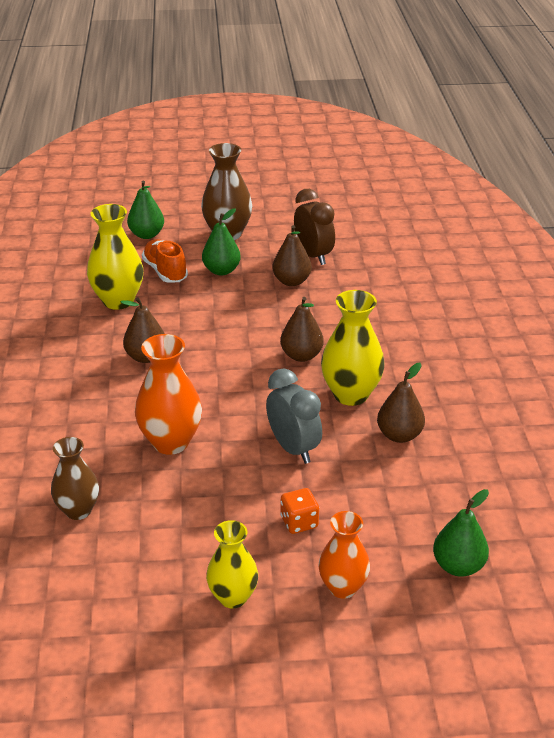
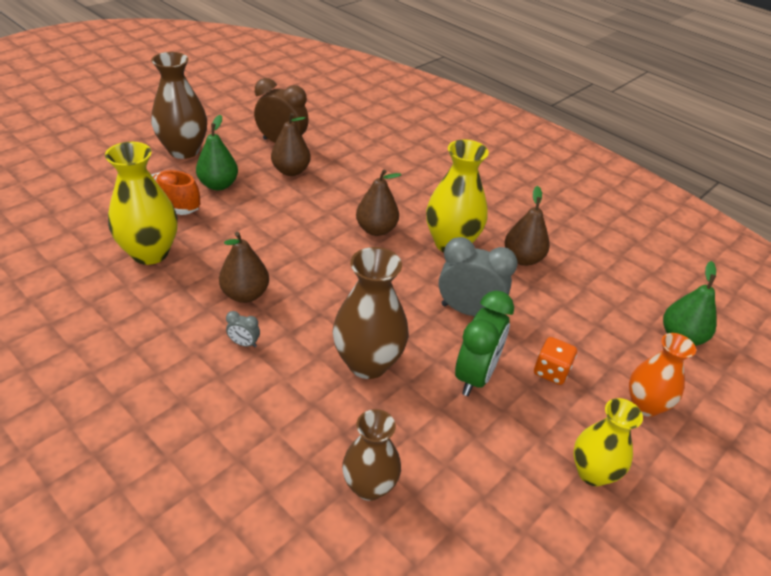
camera: 45 degrees left, 5 degrees up
(107, 388) = (244, 343): none -> grey clock
(146, 235) = (103, 179): green pear -> none
(171, 442) = (368, 363): orange vase -> brown vase
(235, 492) = (475, 376): none -> green clock

